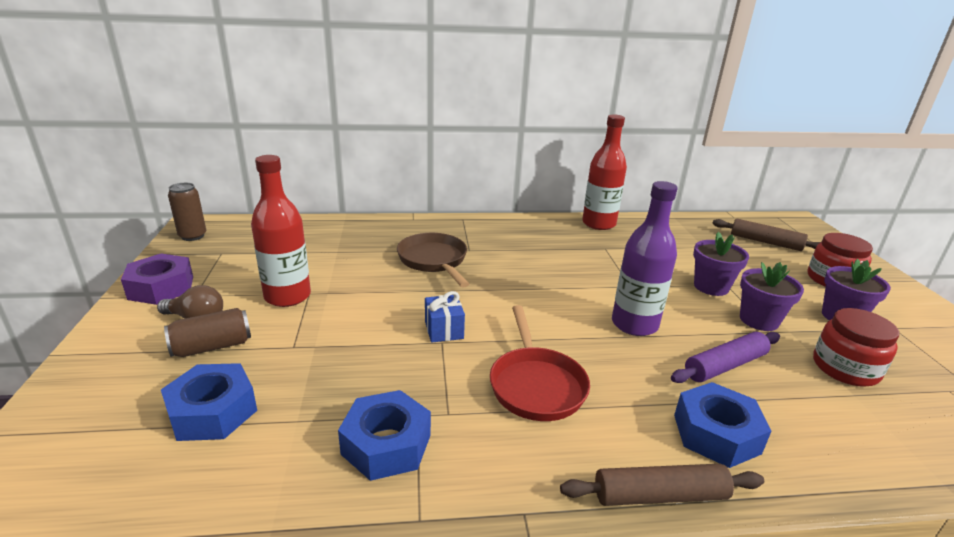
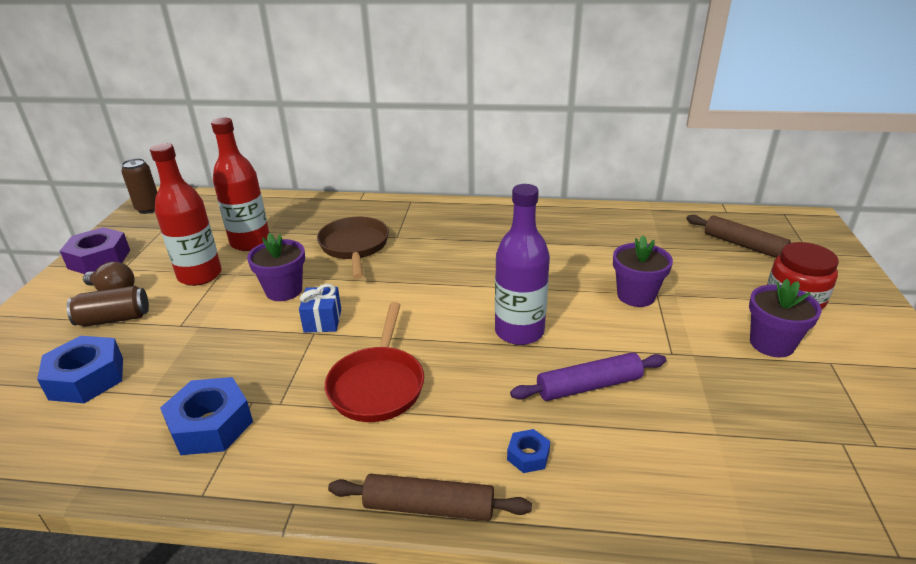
camera: 15 degrees right, 5 degrees up
(598, 224) = (555, 213): red bottle -> red bottle (250, 242)
(716, 434) = (528, 456): blue nut -> blue nut, size x0.50
(759, 320) = (665, 339): purple flower pot -> purple flower pot (284, 290)
(845, 368) = (729, 403): red jar -> none

